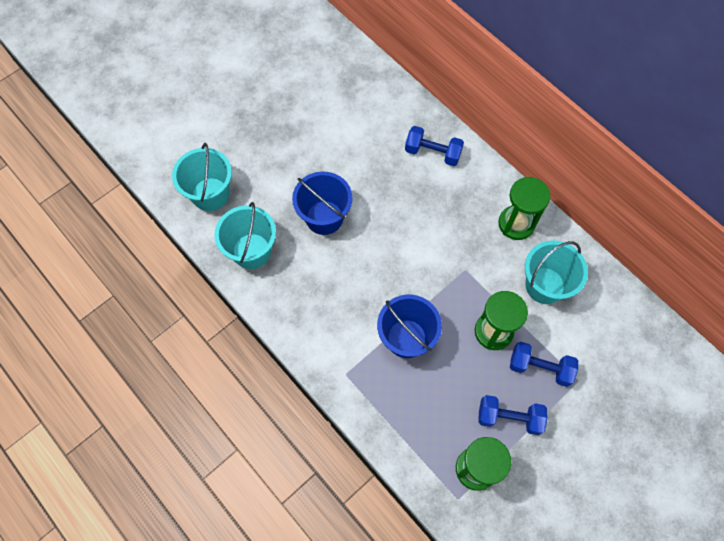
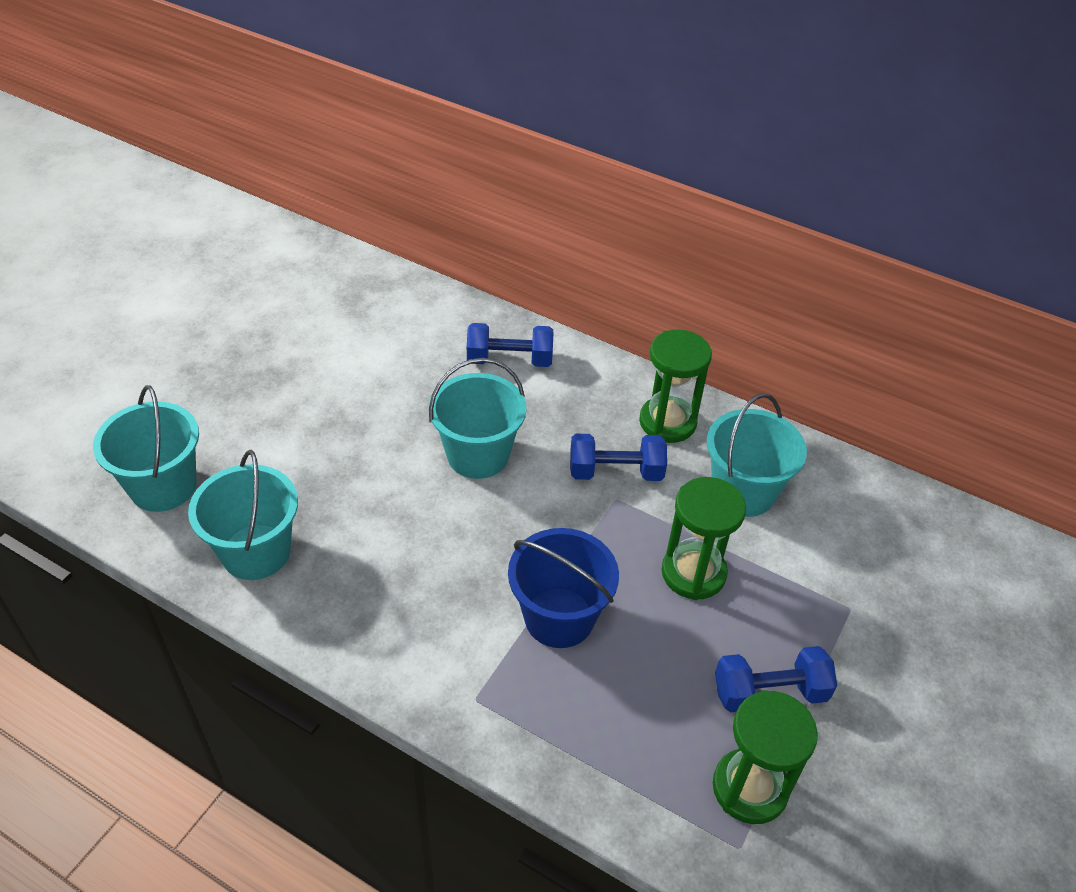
camera: 20 degrees left, 20 degrees down
(324, 217) = (367, 478): blue bucket -> none
(392, 218) = (478, 455): none -> turquoise bucket
(540, 368) = (785, 606): blue dumbbell -> blue dumbbell (615, 472)

